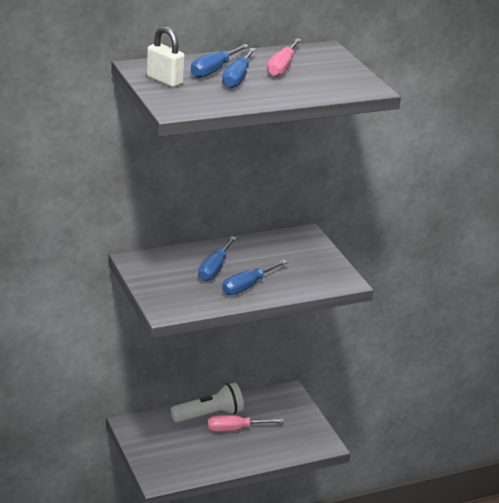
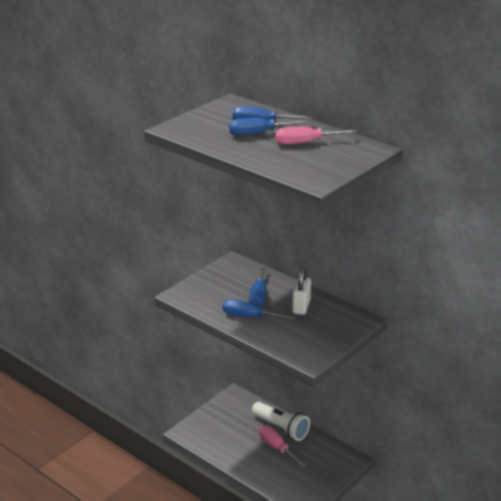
camera: 65 degrees right, 0 degrees up
(164, 80) = (218, 114): white padlock -> white padlock (301, 306)
(214, 269) = (258, 296): blue screwdriver -> blue screwdriver turned 75 degrees counterclockwise

